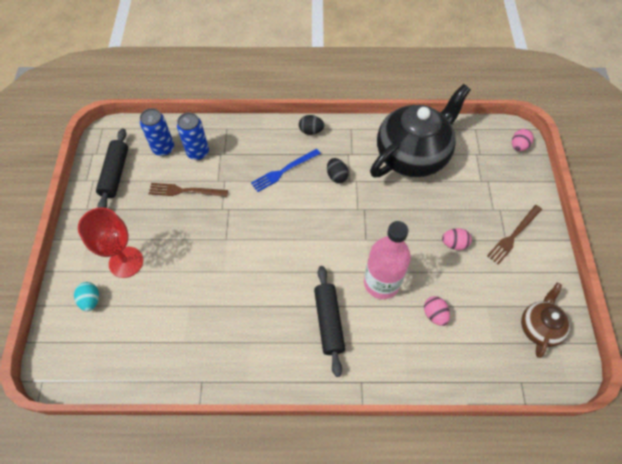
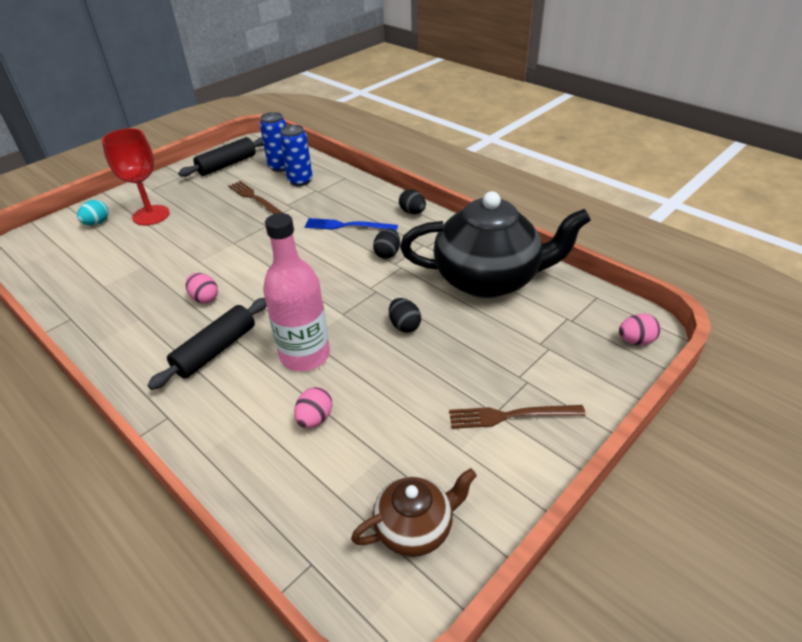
camera: 45 degrees right, 20 degrees down
(407, 221) = (404, 326): none -> black egg
(454, 244) = (426, 375): pink egg -> pink egg (204, 298)

